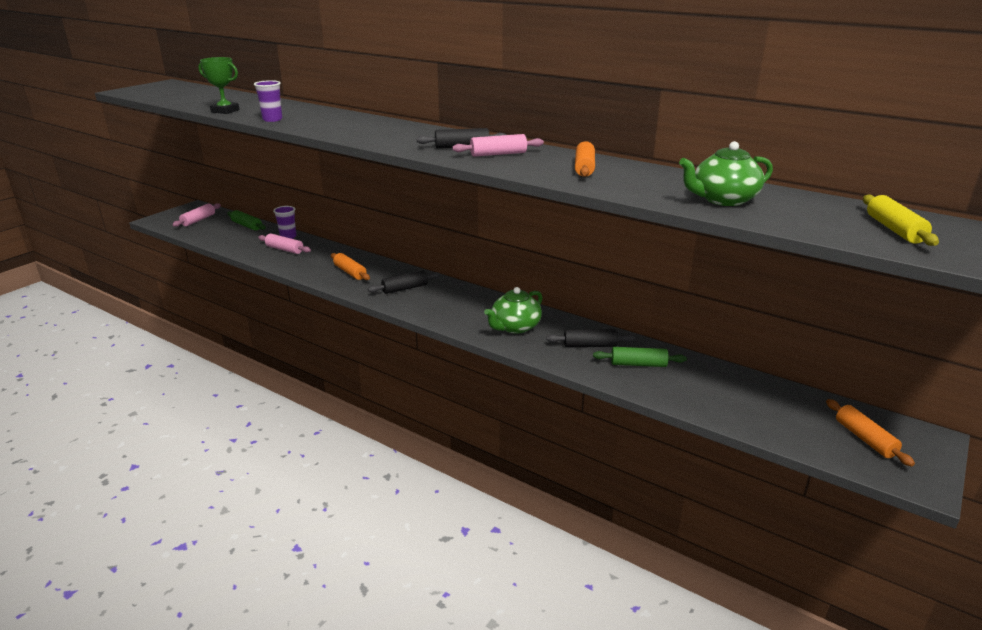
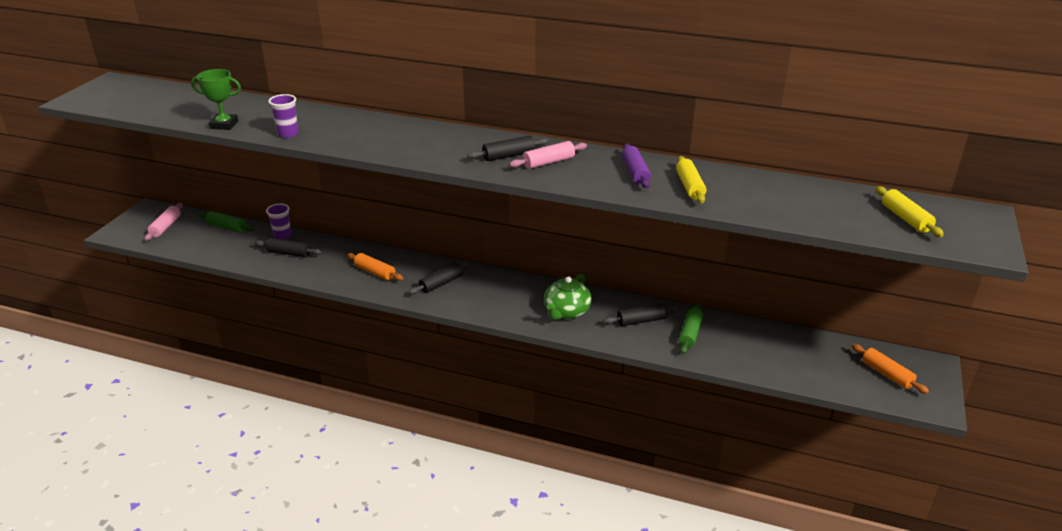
camera: 15 degrees left, 5 degrees up
(284, 249) = (289, 253): pink rolling pin -> black rolling pin
(584, 168) = (635, 172): orange rolling pin -> purple rolling pin
(637, 182) = (689, 186): none -> yellow rolling pin
(638, 364) = (690, 334): green rolling pin -> green rolling pin turned 60 degrees counterclockwise
(723, 199) = (768, 200): green teapot -> none

